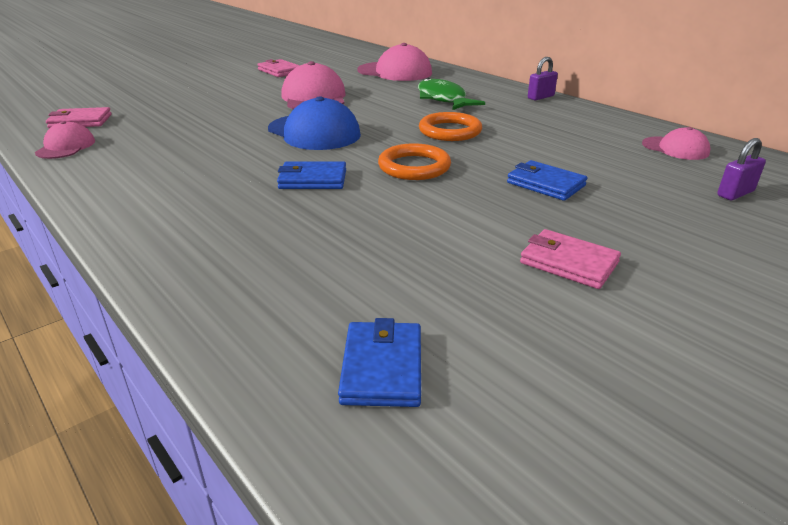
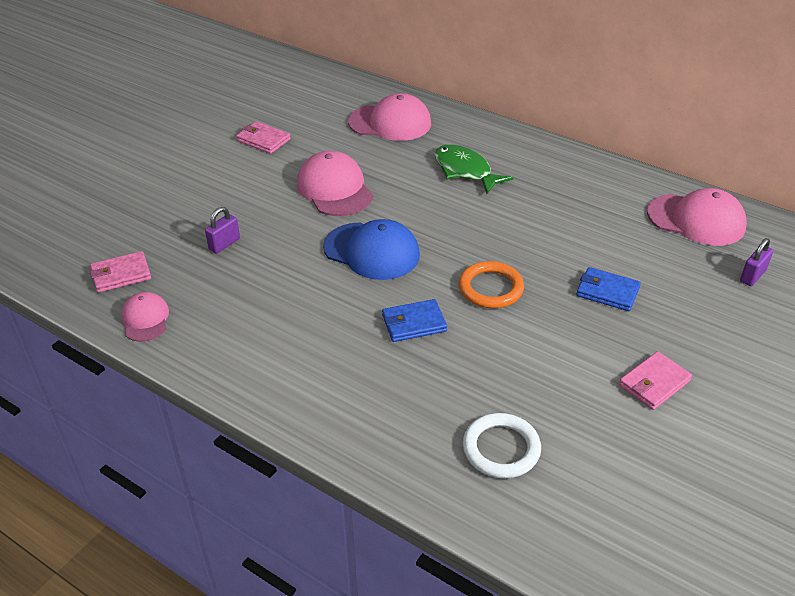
camera: 15 degrees left, 10 degrees up
(327, 291) = (501, 449): none -> white ring
(382, 367) = (573, 506): blue wallet -> none
(450, 131) = (496, 227): orange ring -> none
(540, 97) = (556, 151): purple padlock -> purple padlock (224, 244)
(568, 263) = (654, 383): pink wallet -> pink wallet turned 60 degrees counterclockwise
(675, 148) = (696, 220): pink cap -> pink cap, size x1.72

